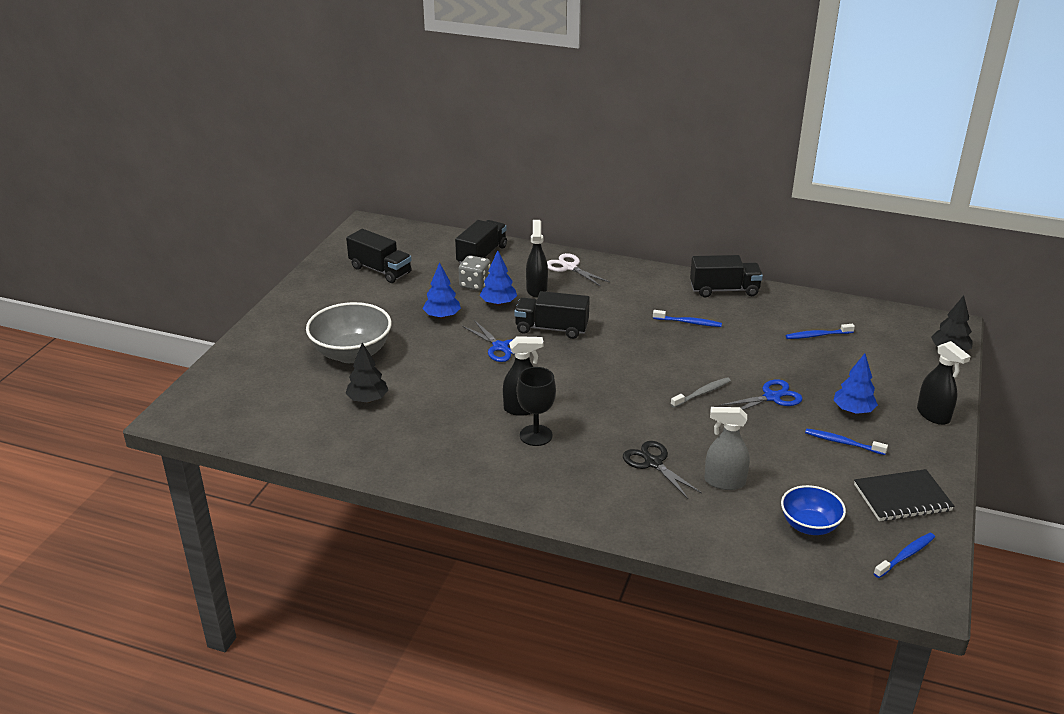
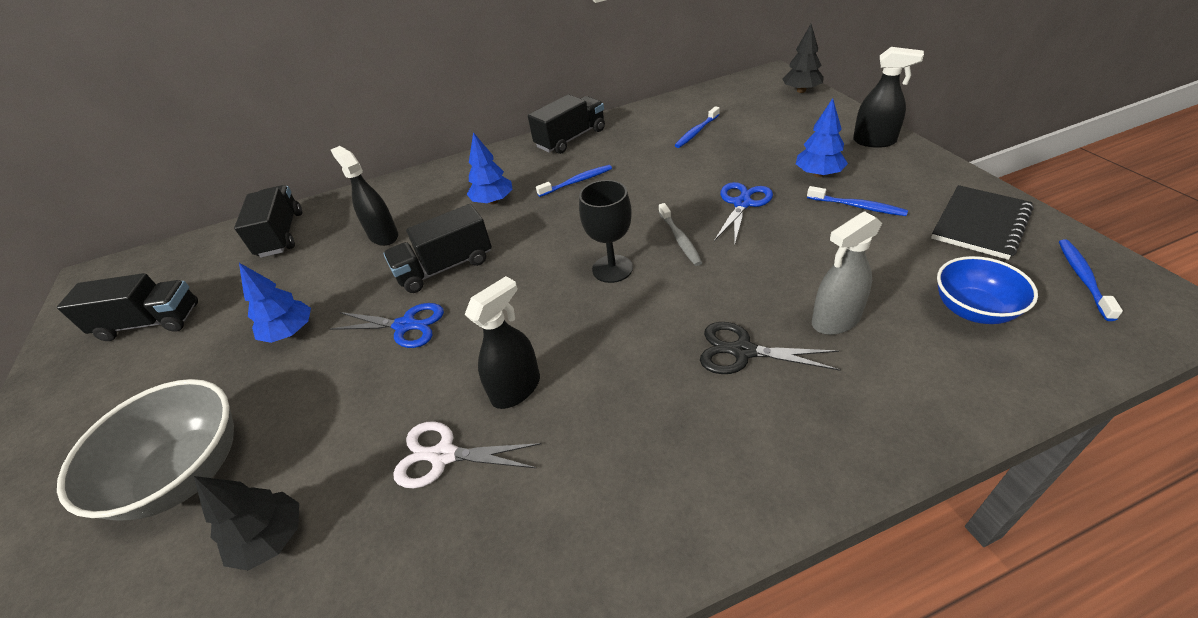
camera: 35 degrees left, 10 degrees up
(475, 284) = (301, 270): grey dice -> none
(498, 303) = (352, 275): blue tree -> blue tree (493, 201)
(536, 435) = (573, 415): black goblet -> black goblet (612, 269)
(569, 267) = (397, 195): white scissors -> white scissors (443, 456)
(702, 393) = (680, 239): grey toothbrush -> grey toothbrush turned 150 degrees clockwise
(842, 442) = (857, 206): blue toothbrush -> blue toothbrush turned 135 degrees counterclockwise

